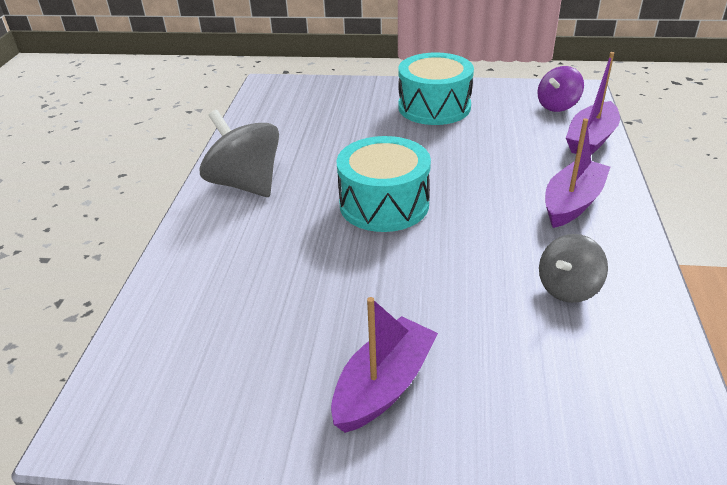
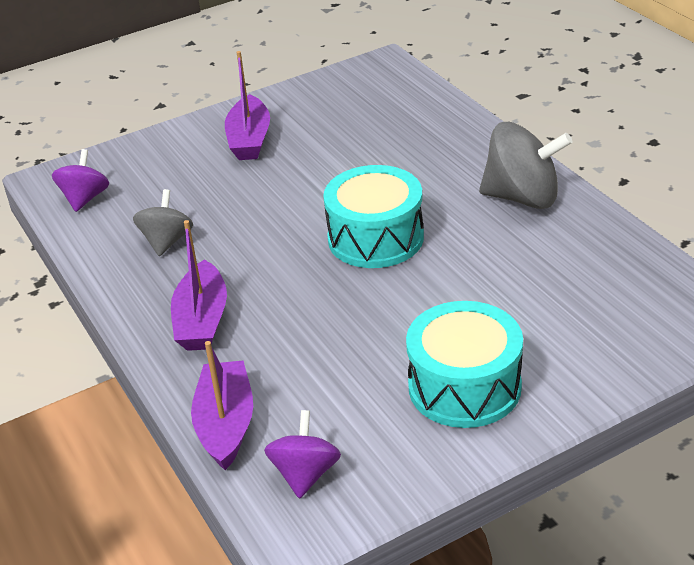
camera: 145 degrees right, 0 degrees up
(648, 404) = (85, 198): none -> purple spinning top

